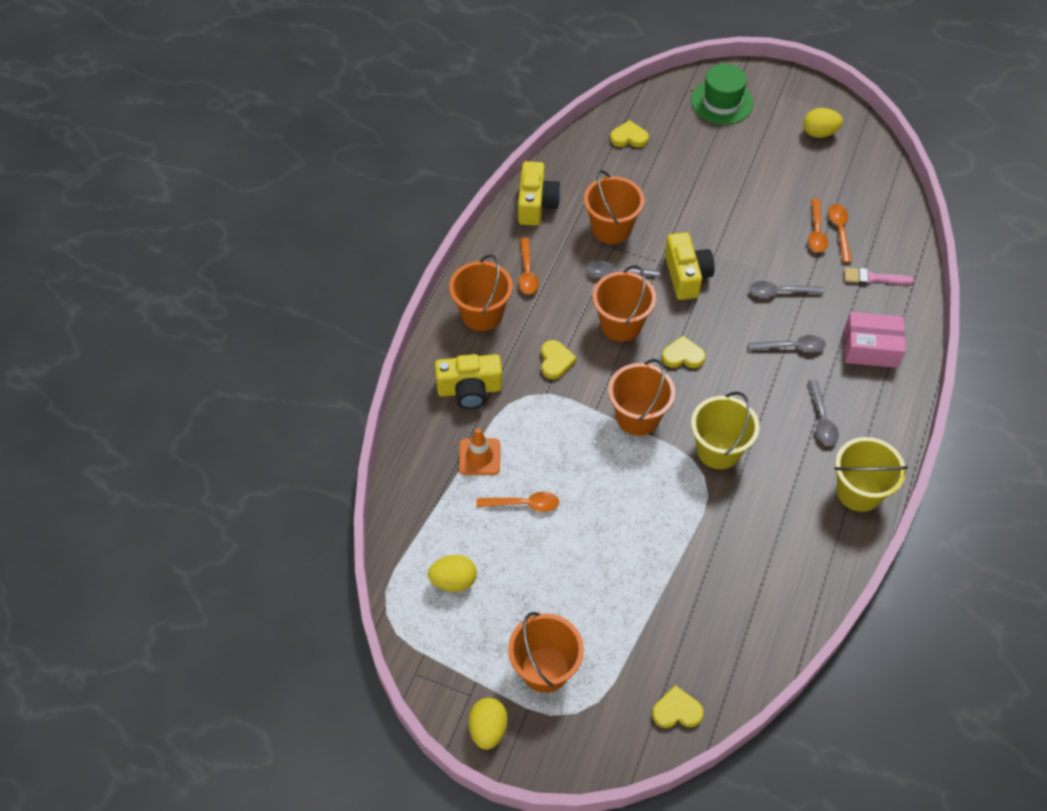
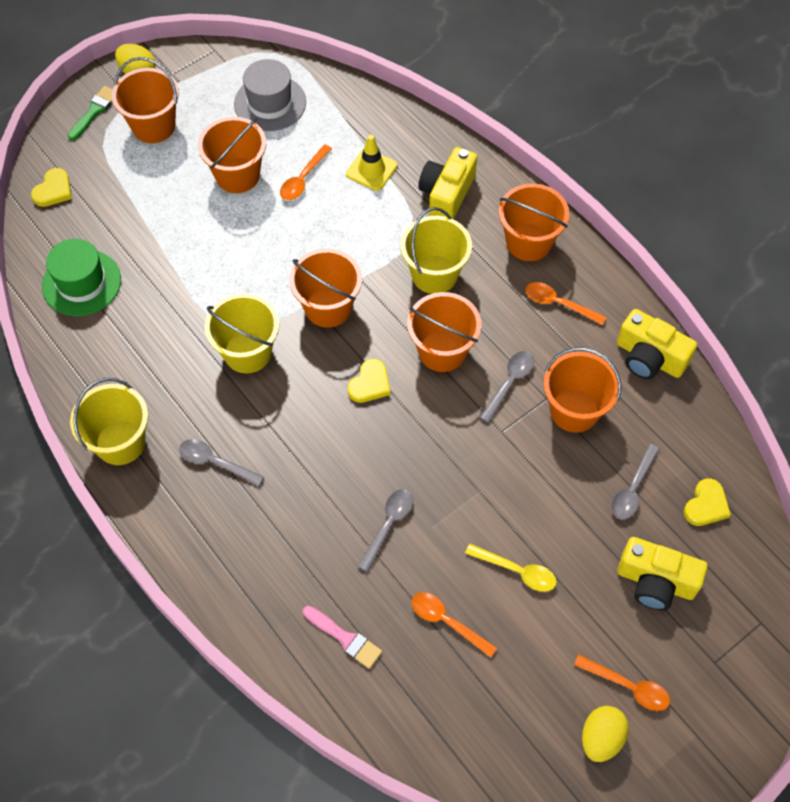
camera: 120 degrees right, 5 degrees up
(453, 581) = (270, 103): yellow egg -> grey hat
(479, 457) = (371, 170): orange traffic cone -> yellow traffic cone
(554, 559) = (237, 175): none -> orange bucket
(556, 361) = (434, 274): yellow heart -> yellow bucket
(562, 739) = (94, 111): none -> green brush
(686, 275) = (467, 446): yellow camera -> yellow camera (655, 581)
(722, 102) = (716, 650): green hat -> green hat (81, 283)
(753, 211) = (517, 571): none -> yellow spoon
(792, 347) = (313, 490): grey spoon -> grey spoon (632, 489)
(839, 231) = (433, 649): orange spoon -> orange spoon (628, 686)
(871, 348) = (260, 568): pink box -> none
(873, 278) = (345, 638): pink brush -> pink brush turned 90 degrees clockwise

